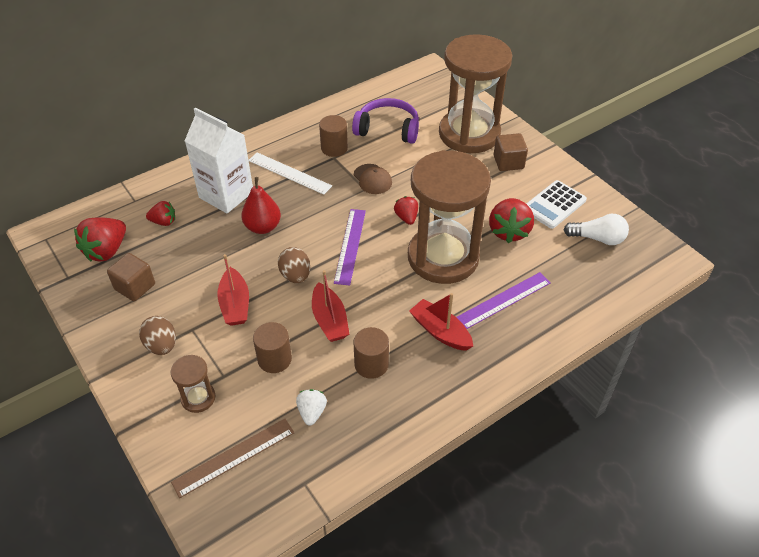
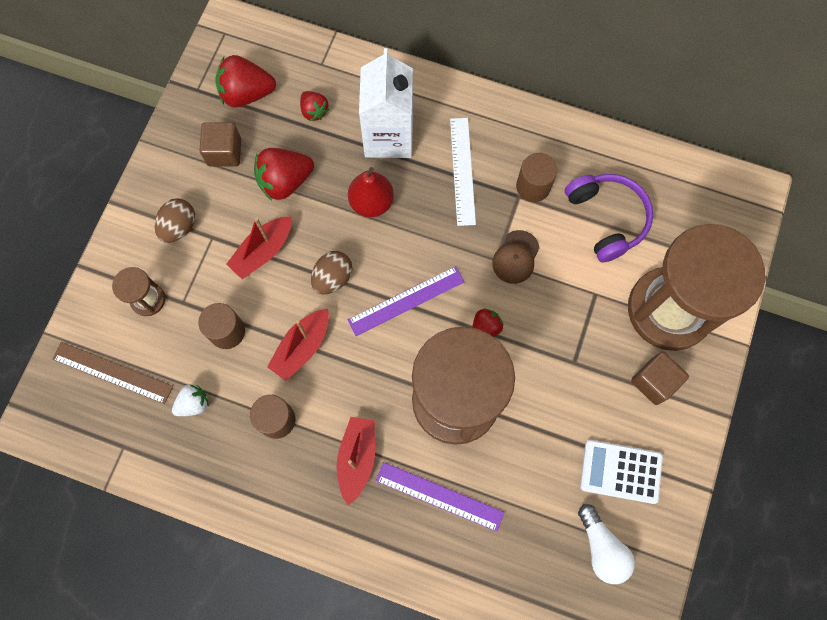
camera: 55 degrees right, 25 degrees up
(508, 231) = (542, 445): red strawberry -> red strawberry (285, 181)

